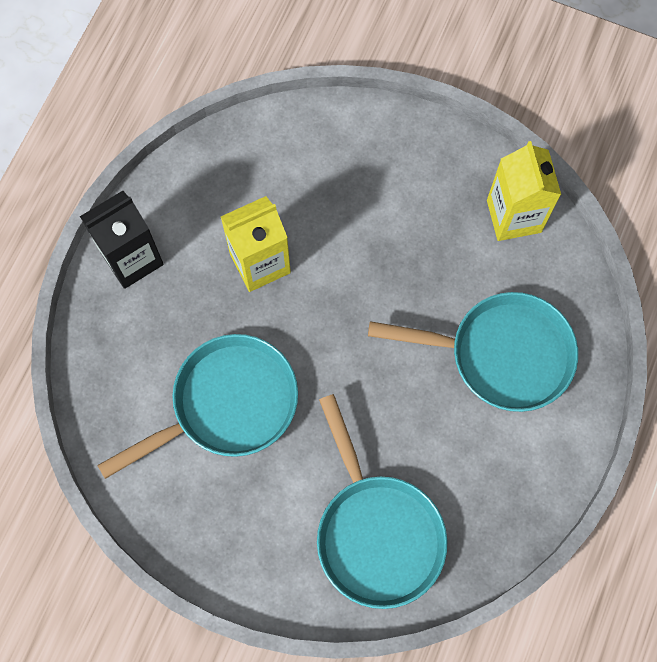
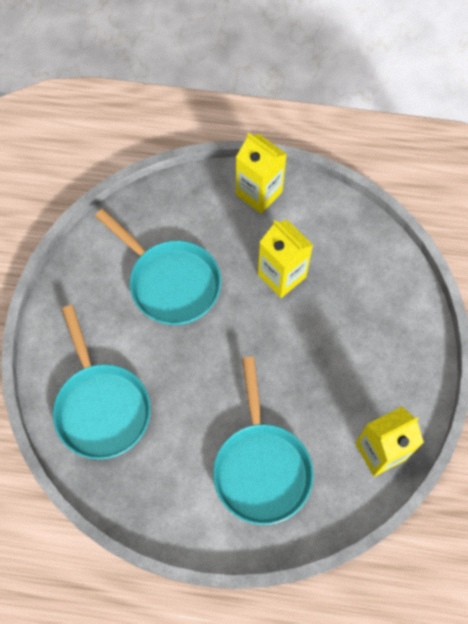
camera: 75 degrees right, 5 degrees down
(132, 259) = (259, 193): black carton -> yellow carton
(377, 532) = (101, 407): turquoise pan -> turquoise pan turned 75 degrees counterclockwise

